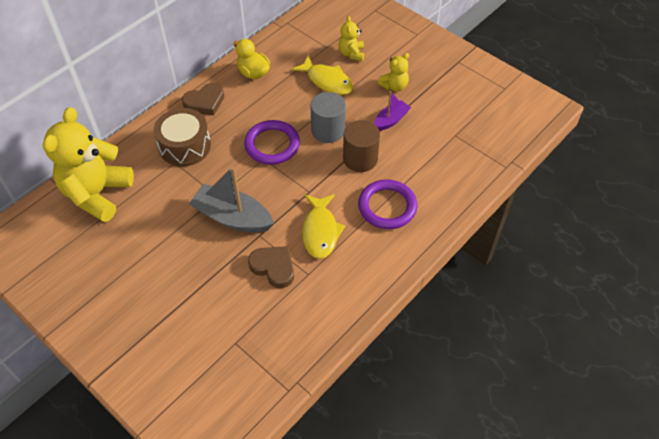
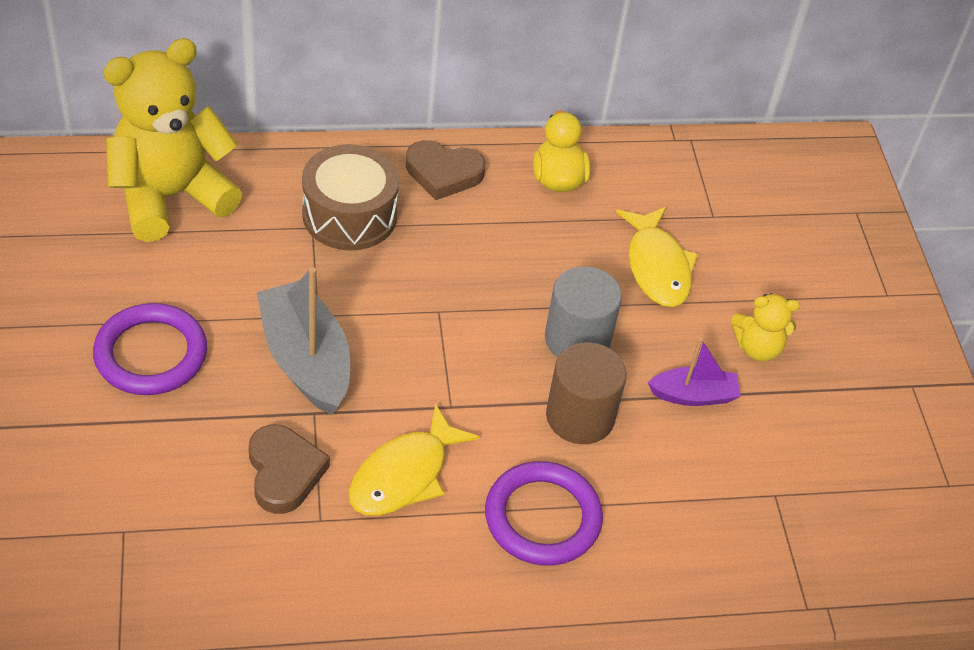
camera: 35 degrees right, 5 degrees down
(272, 145) = (472, 300): purple ring -> purple ring (151, 354)
(351, 54) = (742, 252): yellow teddy bear -> none

